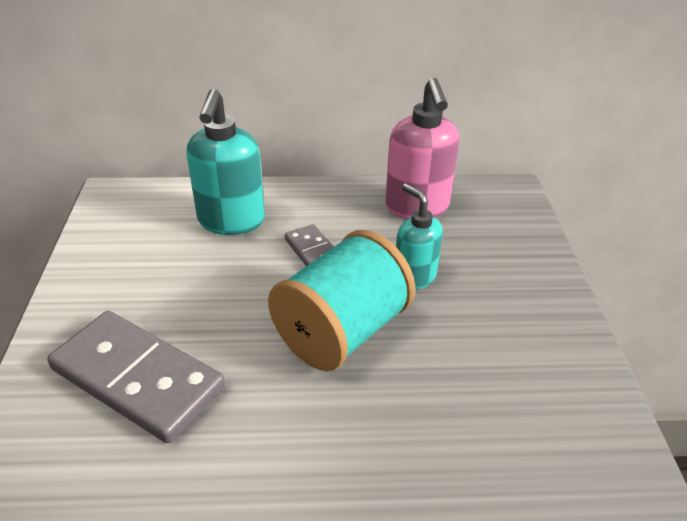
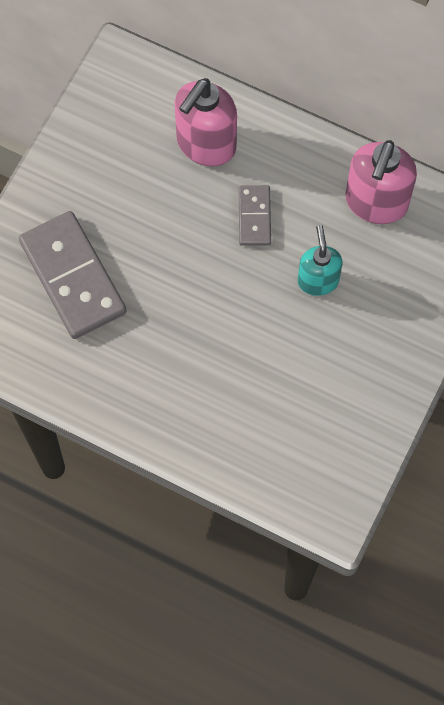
camera: 30 degrees right, 30 degrees up
(231, 221) = (205, 145): turquoise soap dispenser -> pink soap dispenser
(341, 331) = (230, 305): turquoise spool -> none

